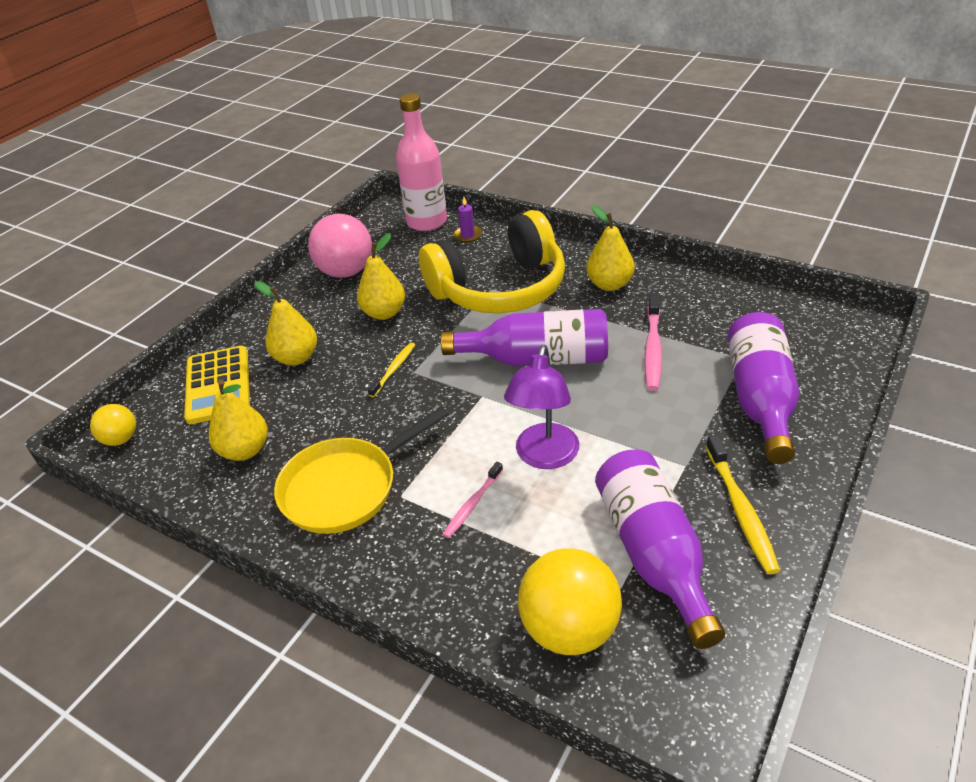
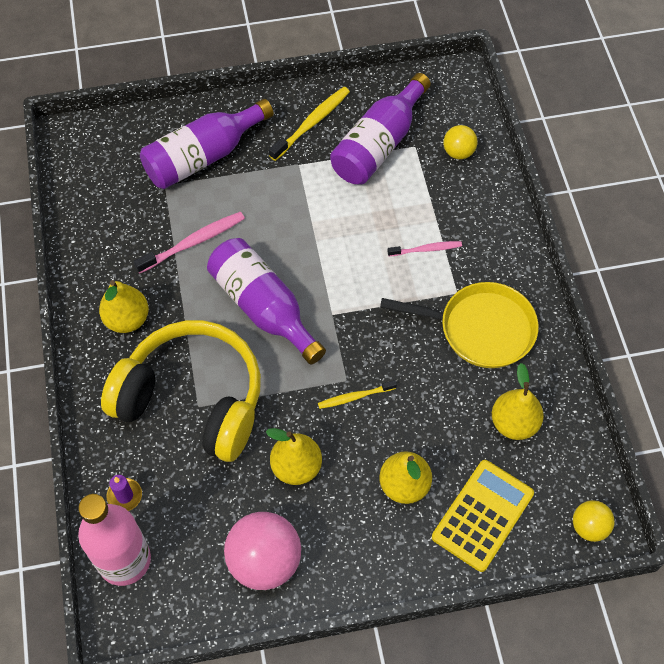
camera: 135 degrees left, 20 degrees up
(544, 457) = (355, 238): purple lamp -> none
(569, 628) = (458, 152): yellow ball -> yellow ball, size x0.54

